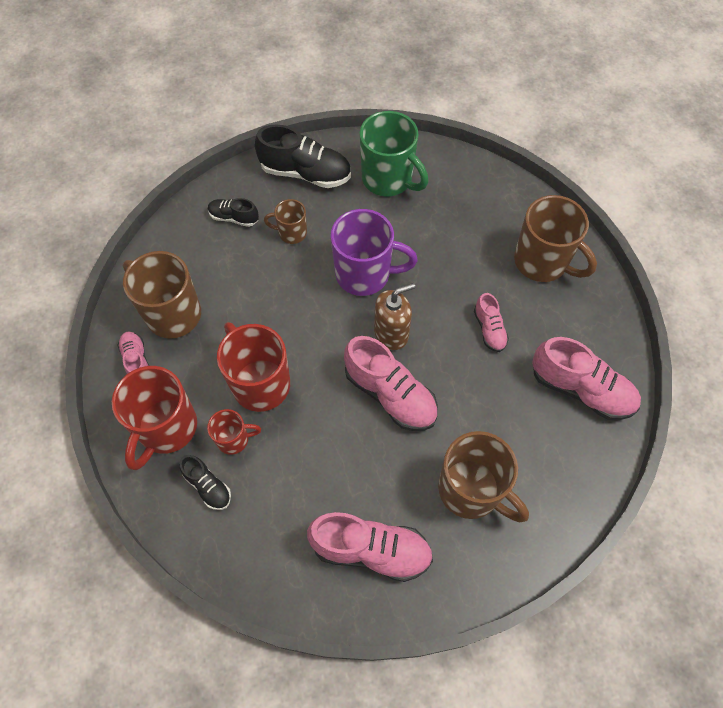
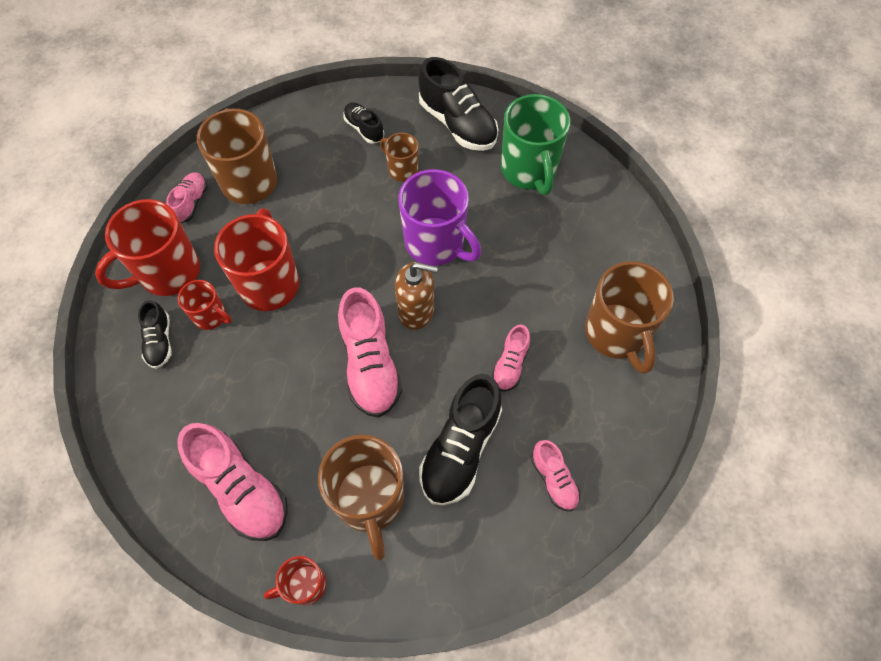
camera: 35 degrees right, 0 degrees up
(476, 582) = (305, 585): none -> red mug
(503, 411) = (460, 448): none -> black shoe
(581, 389) = (554, 479): pink shoe -> pink shoe, size x0.54

